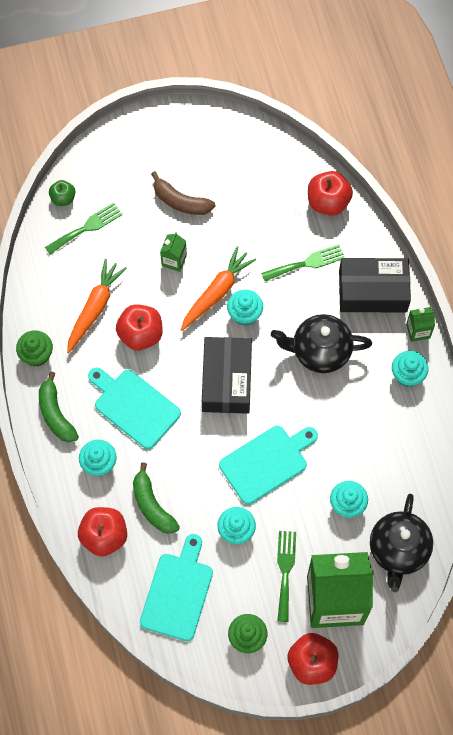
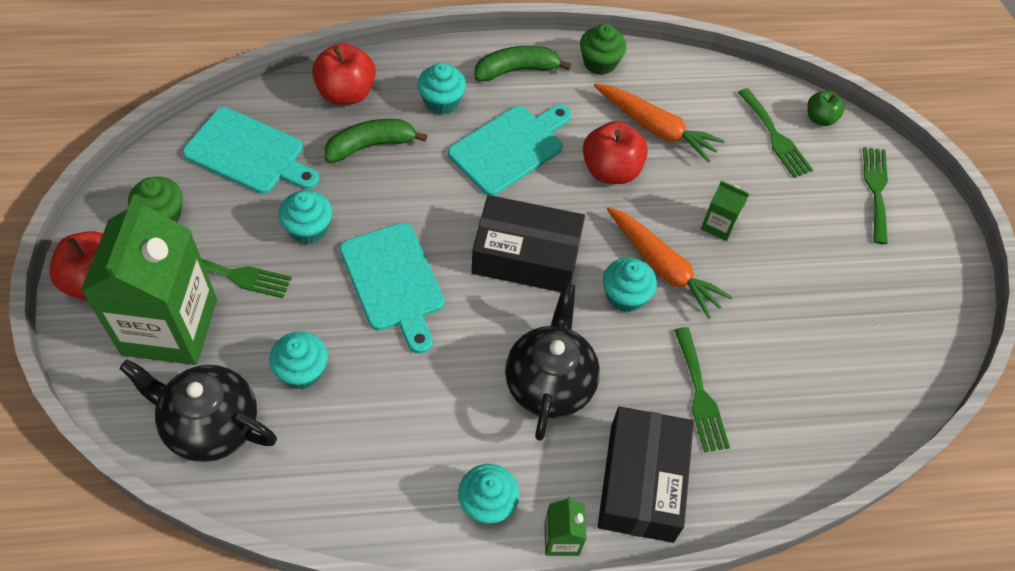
camera: 95 degrees right, 10 degrees down
(122, 162) = (876, 190): none -> green fork
(180, 201) = (812, 248): brown banana -> none
(328, 202) = (806, 448): red apple -> none

